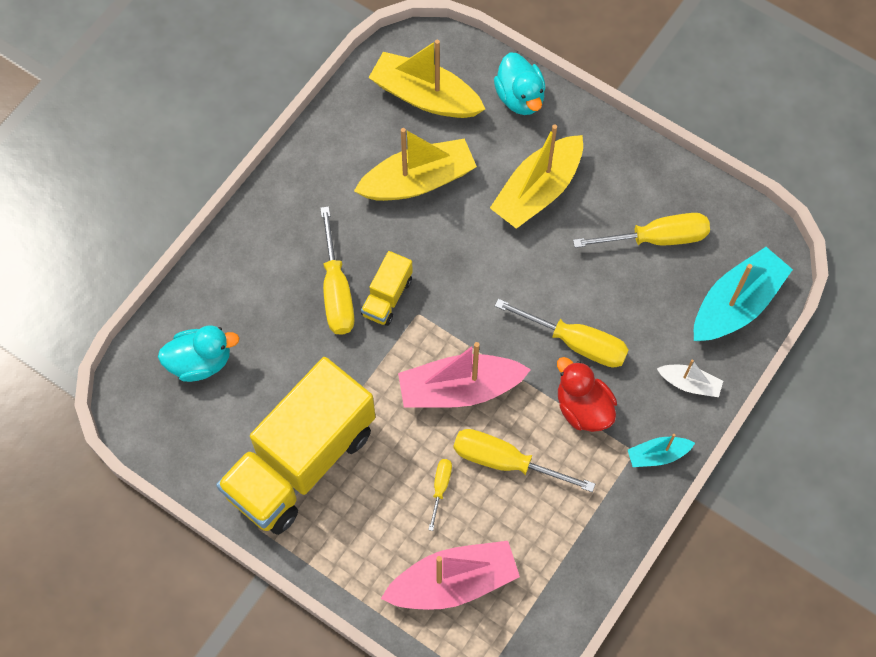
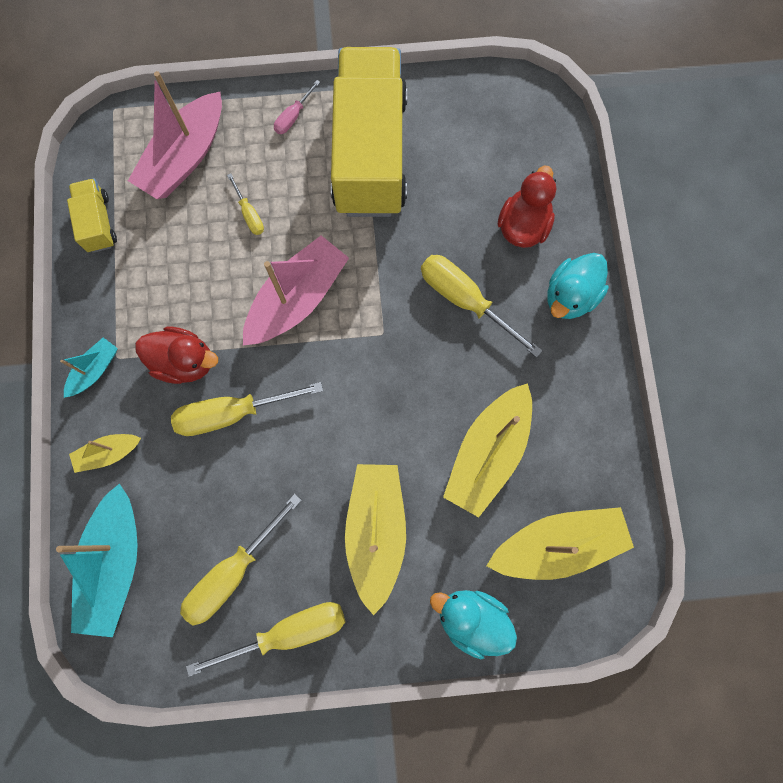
camera: 140 degrees right, 10 degrees up
(200, 362) = (513, 165): turquoise duck -> turquoise duck (570, 296)
(241, 310) = (523, 225): none -> red duck
(333, 546) = (293, 116): none -> pink screwdriver
(387, 297) = (420, 328): yellow truck -> yellow truck (98, 223)
(505, 462) = (214, 271): yellow screwdriver -> yellow screwdriver (288, 632)
(689, 384) = (108, 453): white boat -> yellow boat

